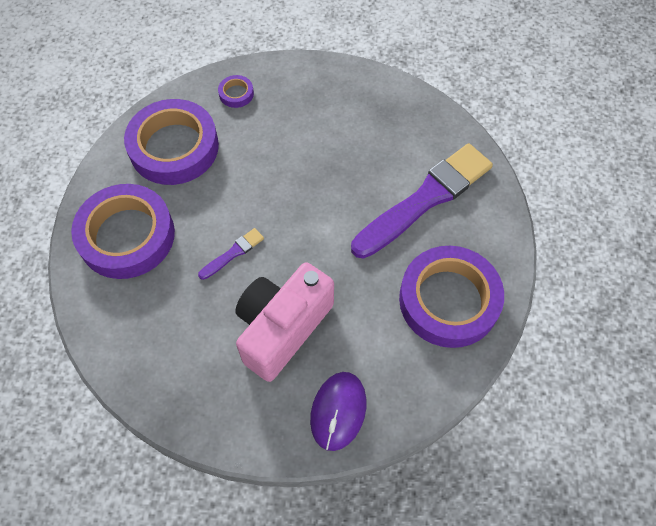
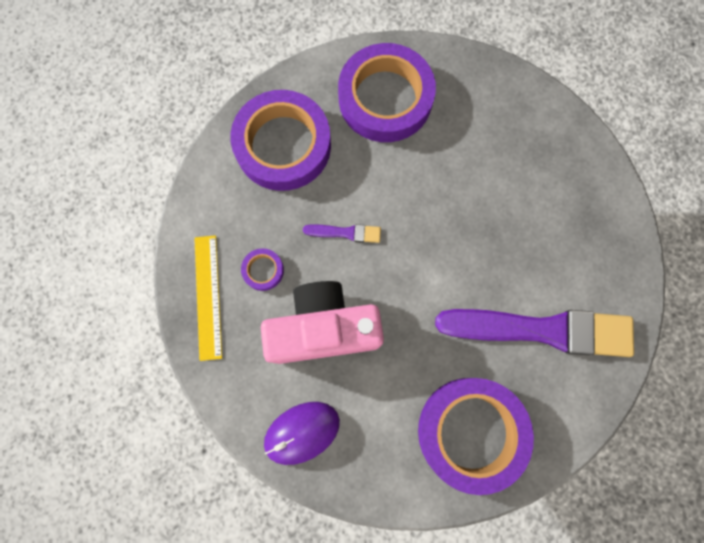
camera: 45 degrees right, 15 degrees up
(171, 386) = (208, 296): none -> yellow ruler
(236, 94) = (479, 91): purple tape -> purple tape (263, 270)

